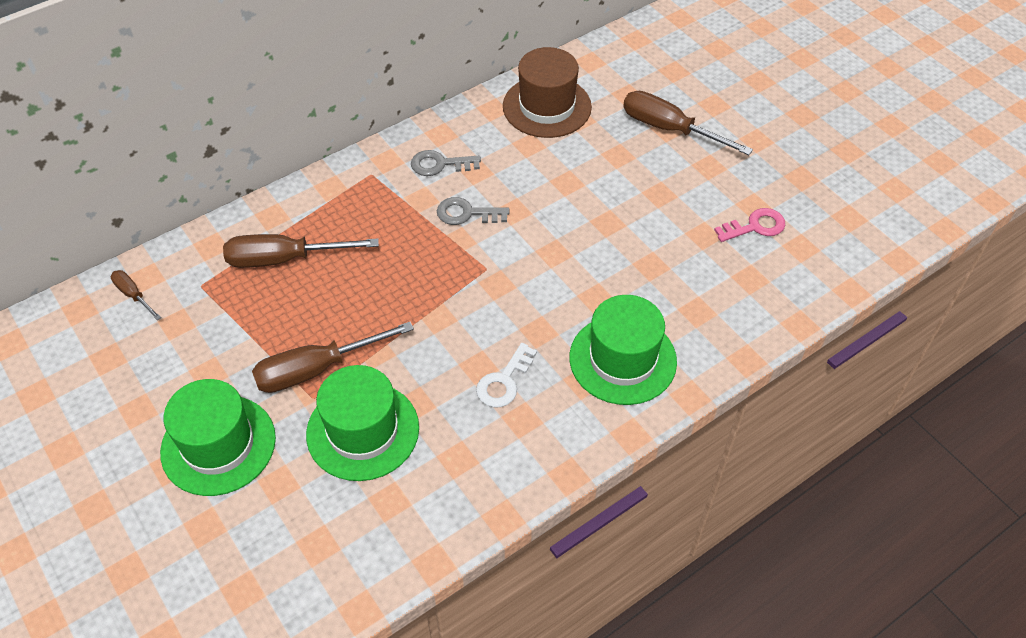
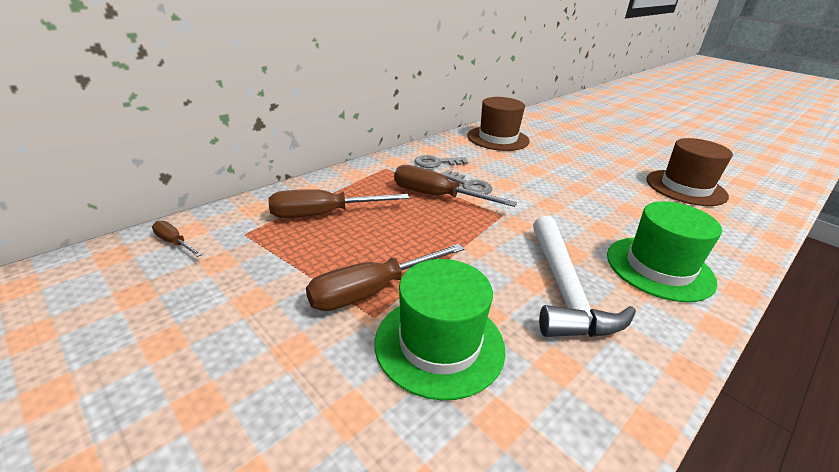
camera: 10 degrees left, 20 degrees down
(218, 445) = (266, 372): green hat -> none
(466, 213) = (469, 185): grey key -> grey key turned 135 degrees counterclockwise
(504, 381) = (564, 290): white key -> white hammer
(669, 129) = (585, 147): brown screwdriver -> brown screwdriver (437, 196)
(755, 226) = (685, 187): pink key -> brown hat

